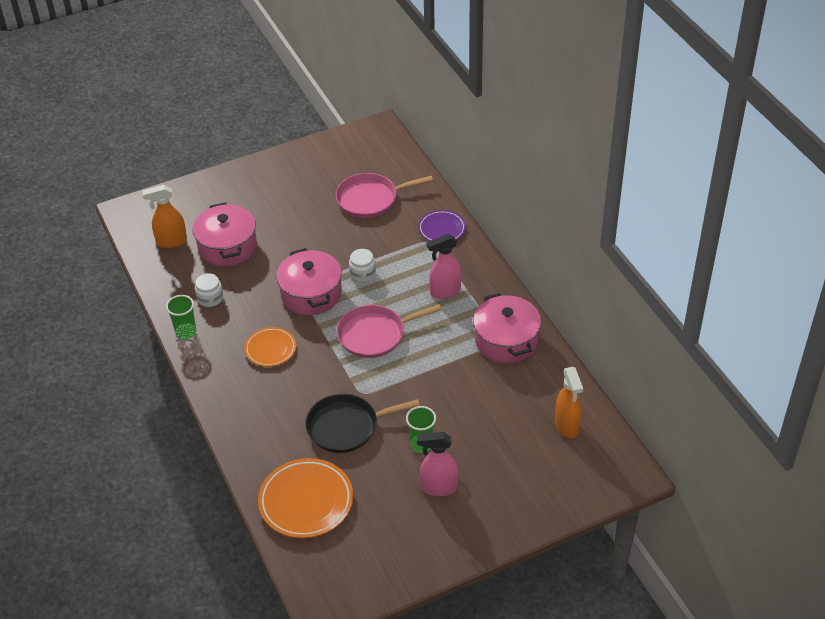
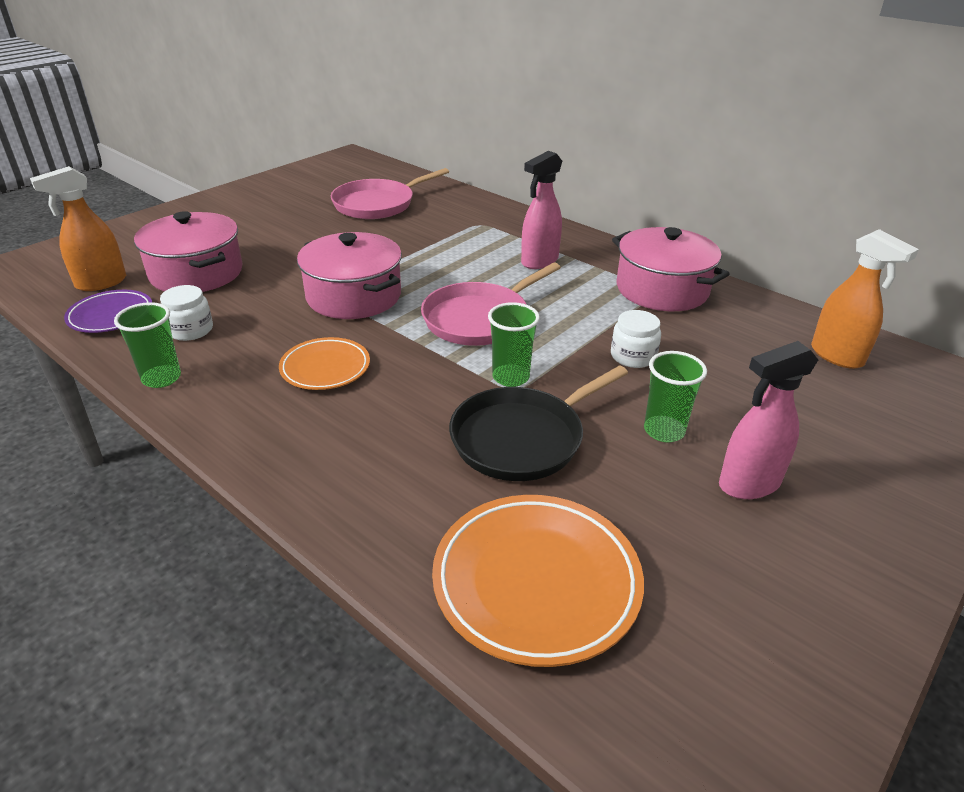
camera: 25 degrees left, 10 degrees down
(362, 273) = (415, 264): white jar -> white jar (633, 356)
(365, 385) = (510, 377): none -> green cup
(442, 229) = (487, 213): purple plate -> purple plate (111, 316)

